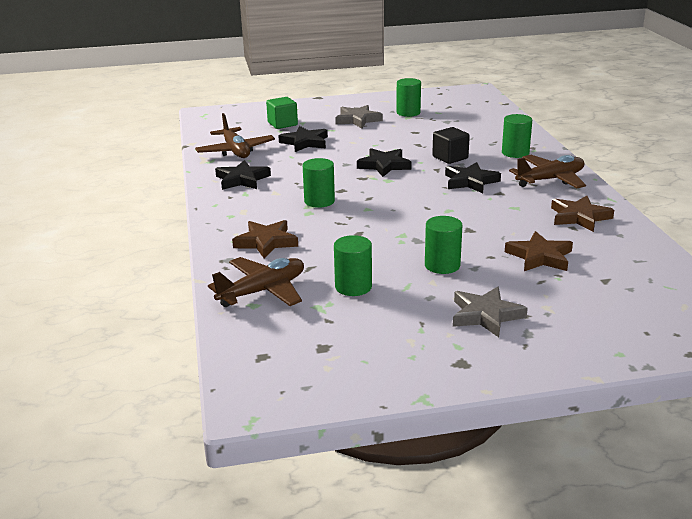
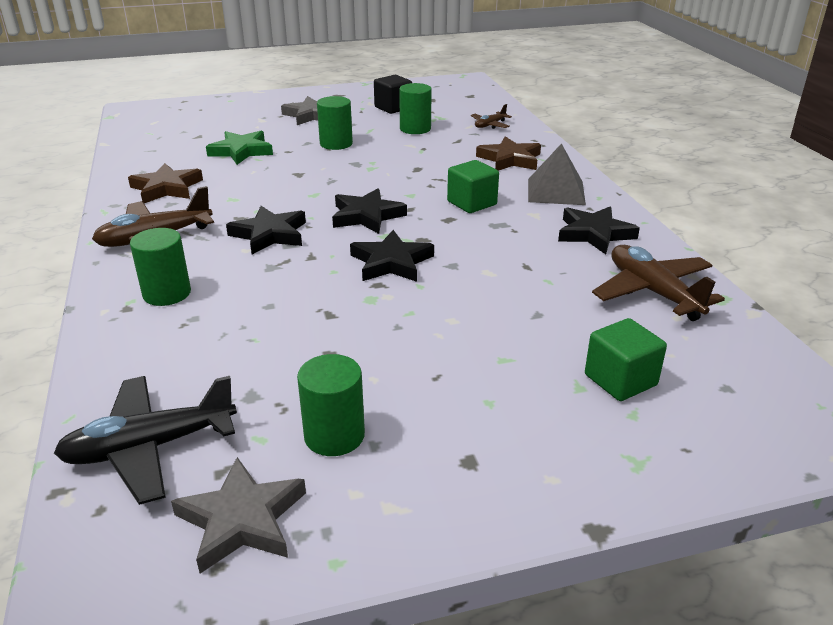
camera: 175 degrees right, 5 degrees up
(246, 210) = (555, 191): none -> grey pyramid
(263, 291) = (490, 125): brown plane -> brown plane, size x0.51
(305, 142) = (541, 317): black star -> black star (366, 216)
(319, 201) = (472, 203): green cylinder -> green cube
(357, 120) = (455, 399): grey star -> grey star (242, 520)
(450, 157) = (282, 281): black cube -> black cube (393, 108)
(480, 111) = (150, 447): none -> black plane
(540, 257) = (241, 151): brown star -> green star

